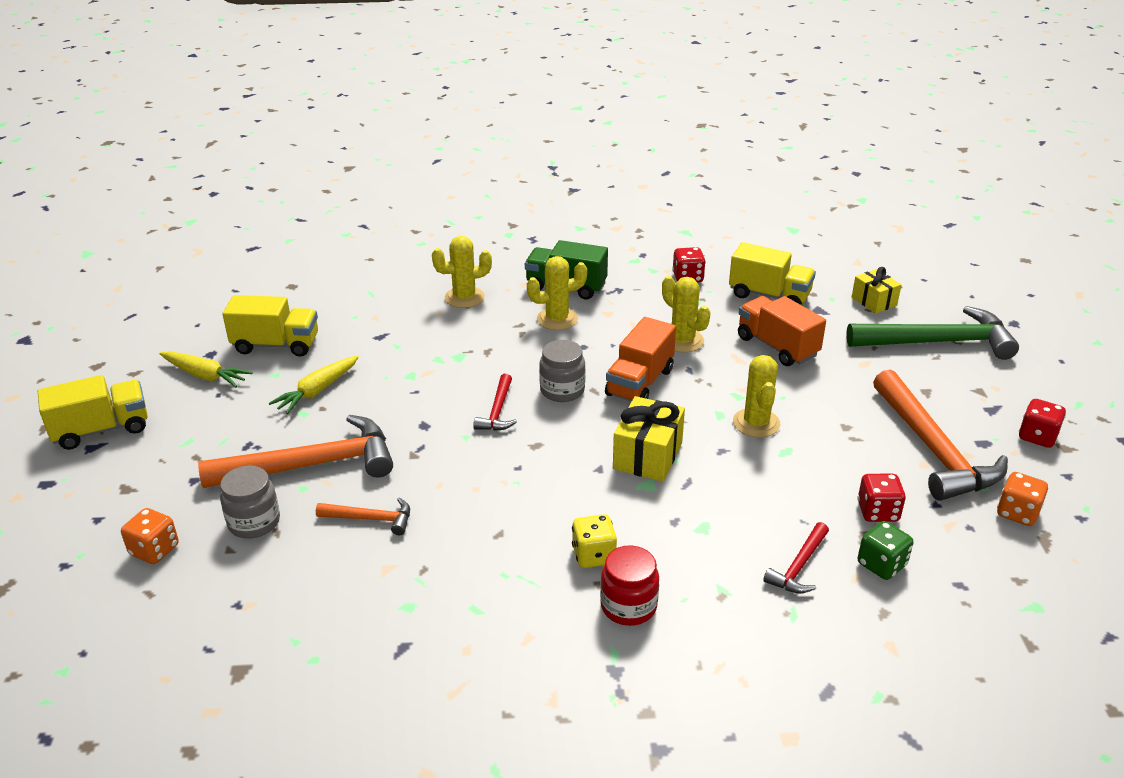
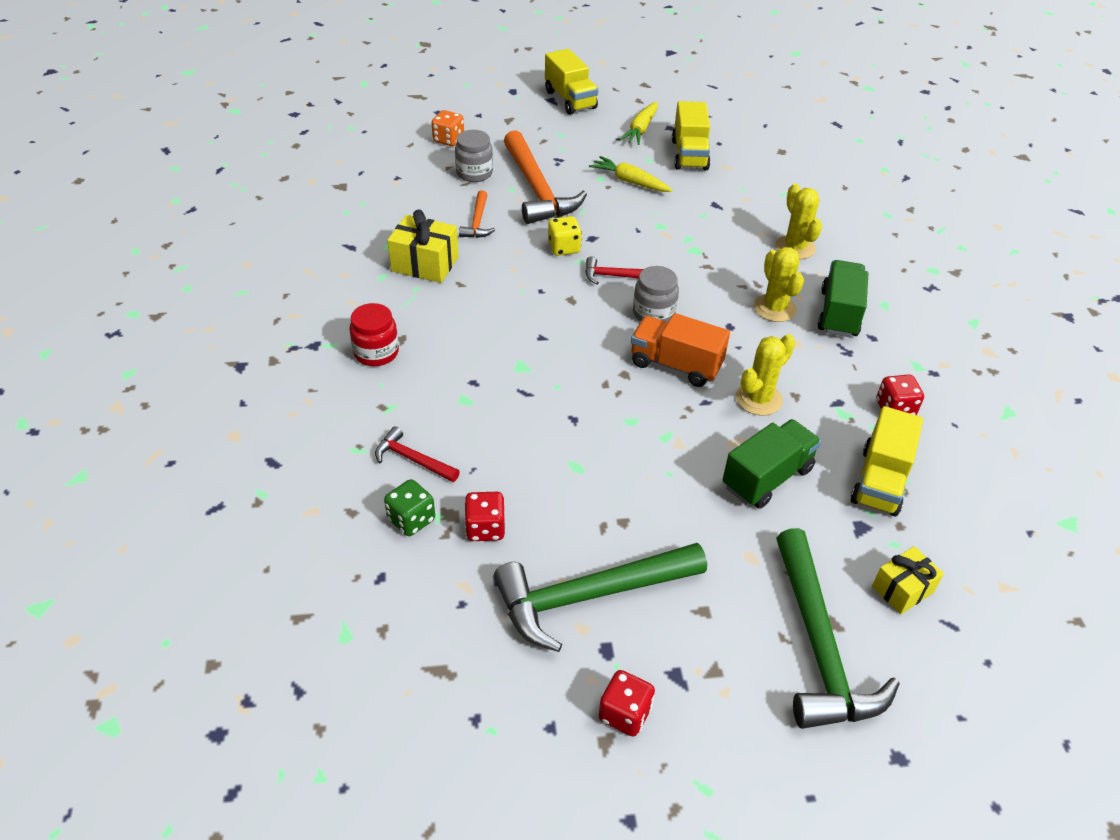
camera: 85 degrees right, 10 degrees up
(594, 555) = (433, 334): yellow dice -> yellow dice (564, 248)
(647, 456) = (561, 368): yellow gift -> yellow gift (425, 264)
(756, 423) = (620, 447): yellow cactus -> none
(777, 346) = (767, 478): orange truck -> green truck
(933, 449) = (590, 596): orange hammer -> green hammer
(1017, 513) = (483, 654): orange dice -> none

